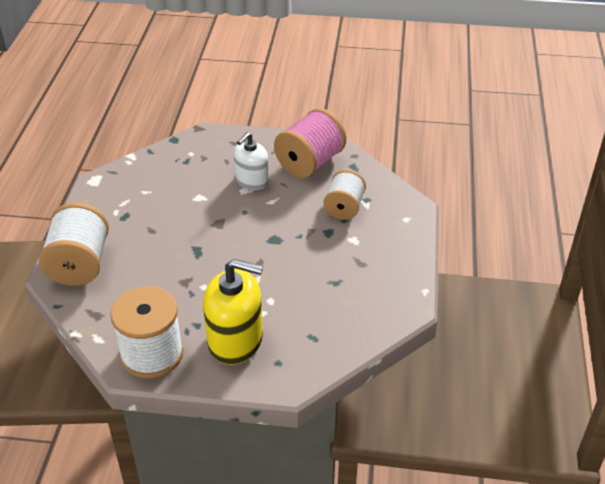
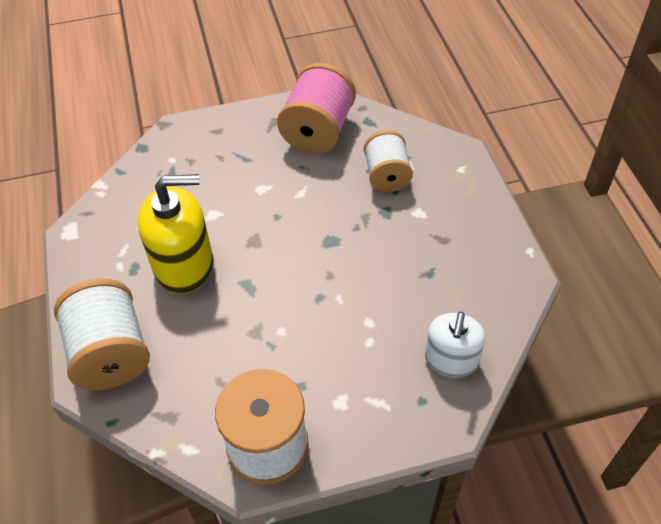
camera: 20 degrees left, 10 degrees up
(235, 340) = (358, 389): yellow soap dispenser -> yellow soap dispenser (184, 265)
(252, 180) = (264, 173): white soap dispenser -> white soap dispenser (451, 360)

